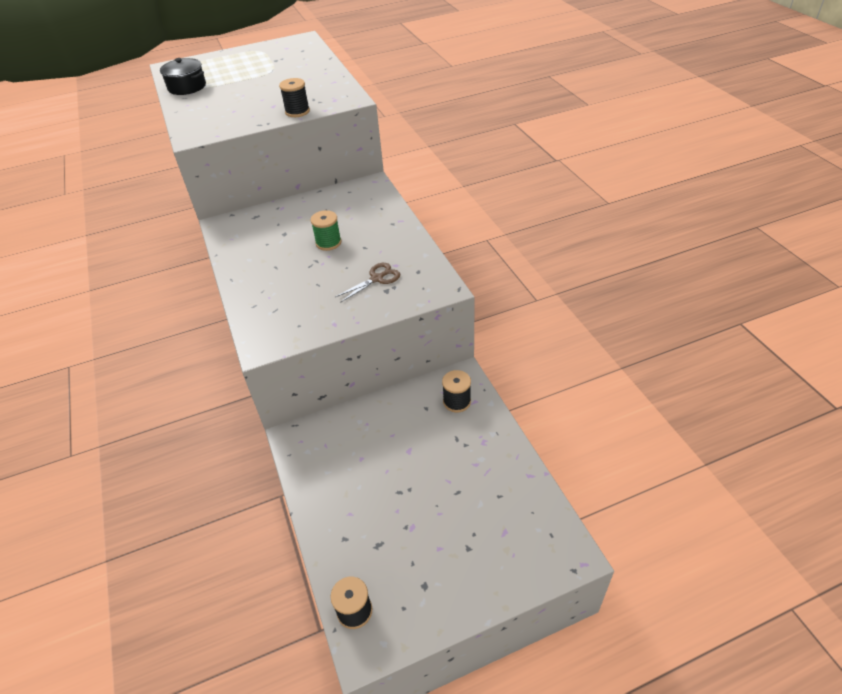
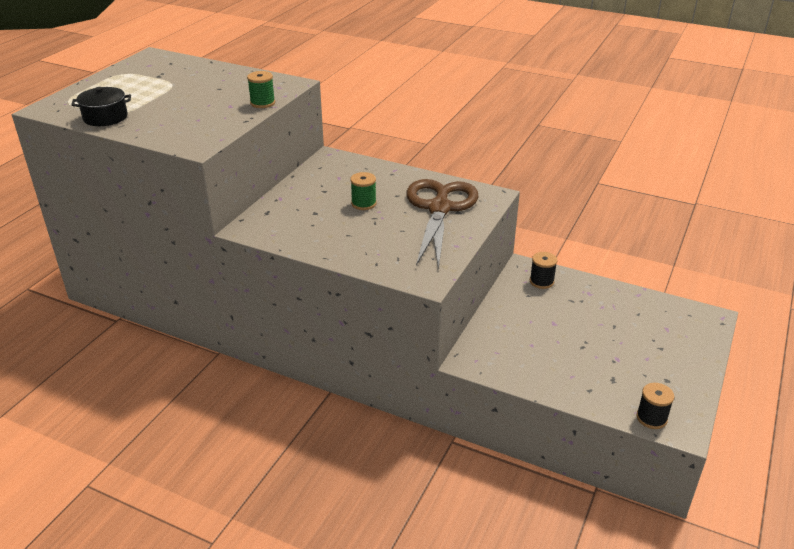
camera: 45 degrees left, 10 degrees down
(297, 111) = (262, 103): black spool -> green spool
(377, 279) = (440, 208): brown scissors -> brown scissors, size x2.41

